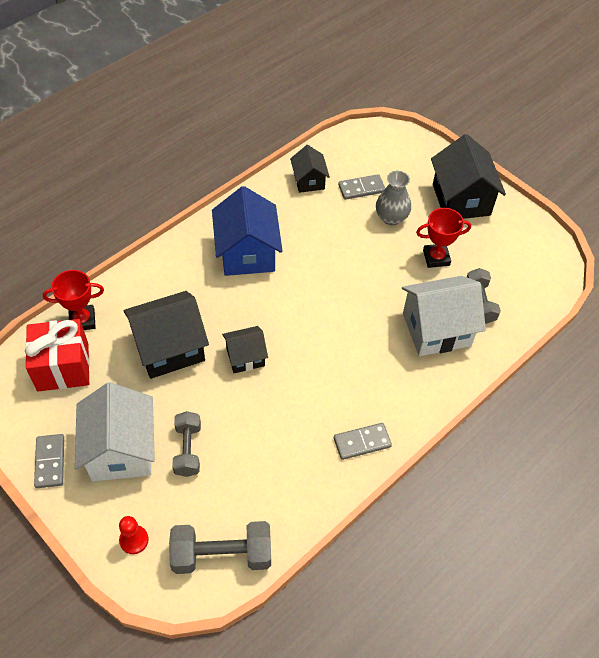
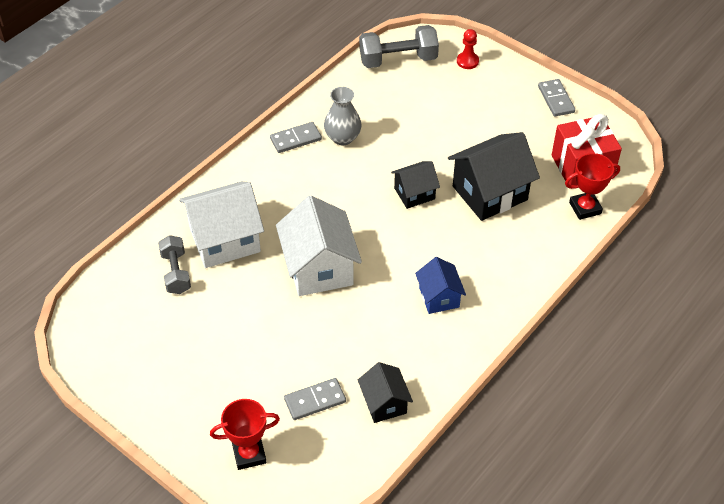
camera: 175 degrees right, 5 degrees down
(121, 450) = (501, 113): white house -> white house (319, 268)
(188, 450) = (445, 119): grey dumbbell -> none
(247, 253) = (439, 297): blue house -> blue house, size x0.56
(391, 218) = (275, 363): grey vase -> grey vase (342, 138)
(436, 258) = (221, 318): red trophy -> red trophy (249, 454)
(461, 199) = (185, 401): black house -> none

